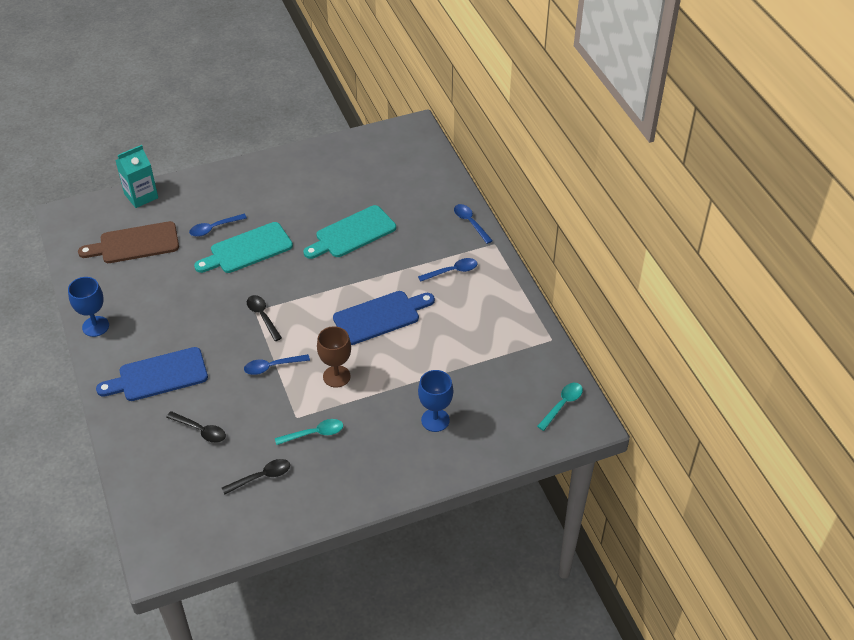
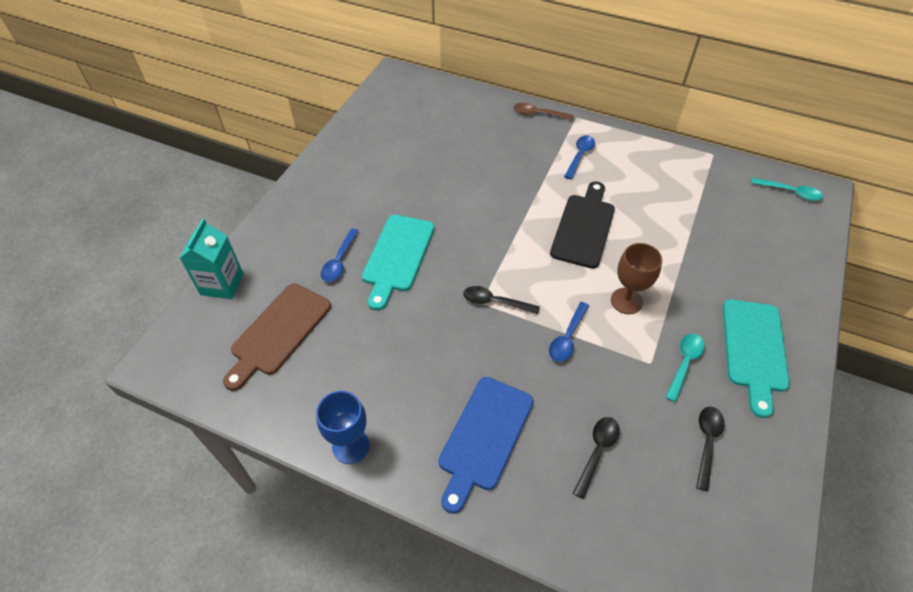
camera: 45 degrees left, 5 degrees up
(200, 430) = (597, 452): black spoon -> black spoon turned 45 degrees counterclockwise
(352, 233) = (465, 181): turquoise cutting board -> turquoise cutting board (754, 349)
(380, 317) = (584, 227): blue cutting board -> black cutting board
(435, 420) = (741, 272): blue goblet -> none
(470, 223) = (538, 114): blue spoon -> brown spoon
(562, 405) = (790, 192): turquoise spoon -> turquoise spoon turned 120 degrees clockwise

